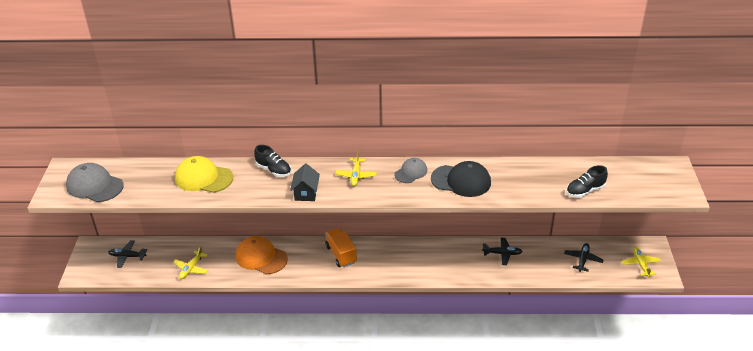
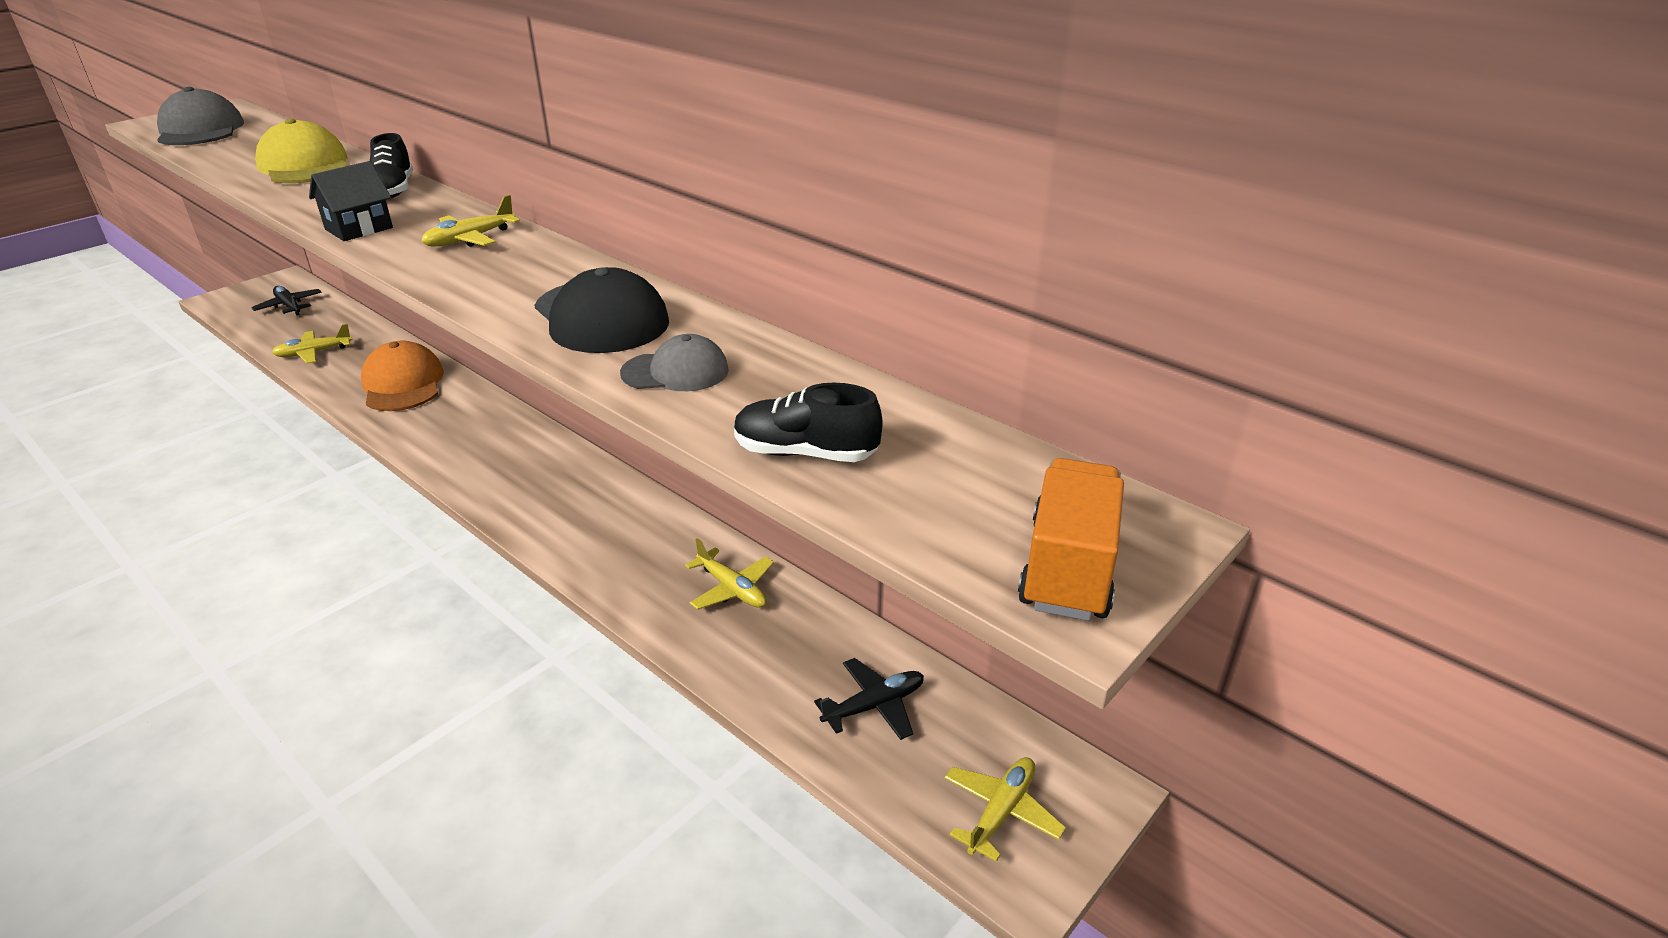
camera: 40 degrees right, 5 degrees down
(341, 254) = (496, 437): orange truck -> orange truck (1068, 569)
(411, 172) = (553, 270): grey cap -> grey cap (675, 372)
(502, 254) = (732, 589): black plane -> yellow plane

